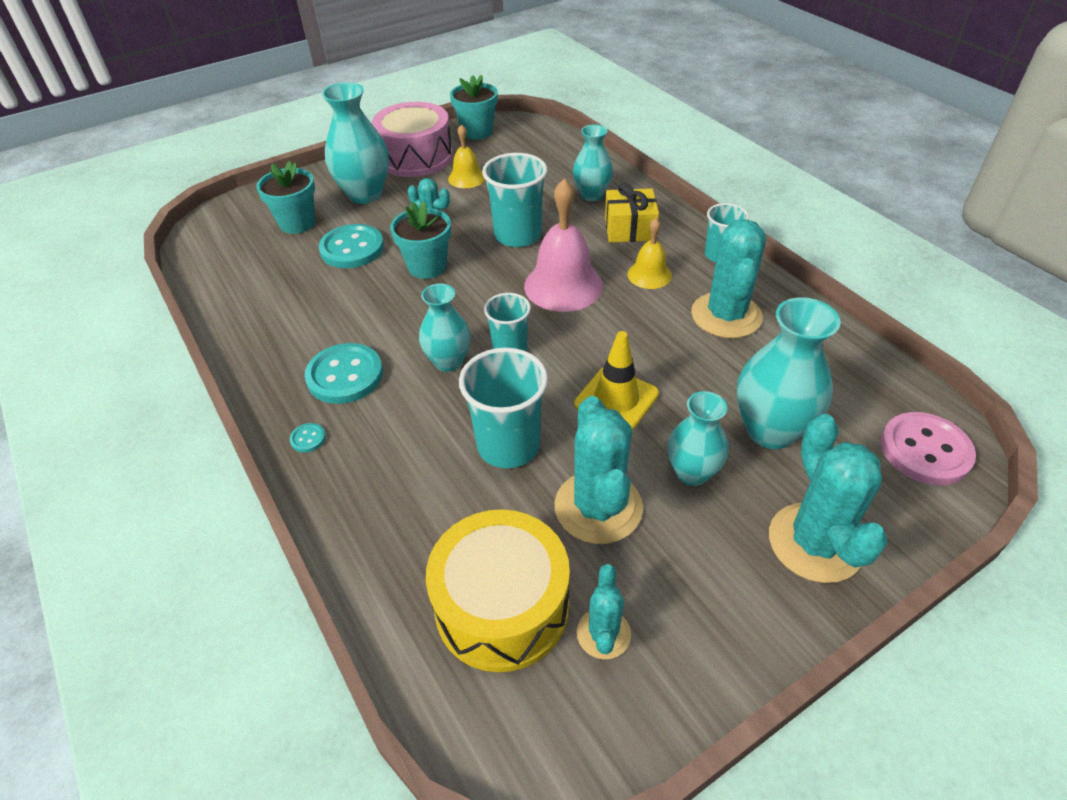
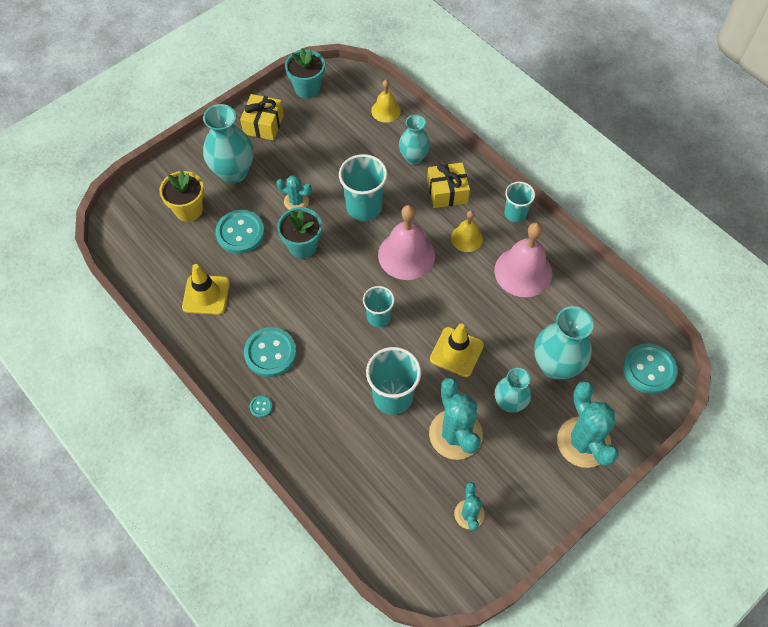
camera: 10 degrees left, 15 degrees up
(283, 305) = (206, 295): none -> yellow traffic cone
(297, 223) = (188, 210): turquoise flower pot -> yellow flower pot
(416, 157) = (263, 124): pink drum -> yellow gift
(448, 361) = (339, 333): turquoise vase -> none
(466, 178) = (311, 146): yellow bell -> yellow bell (385, 111)
(502, 606) = (409, 505): yellow drum -> none
(726, 315) = (523, 272): turquoise cactus -> pink bell
(925, 450) = (649, 369): pink button -> turquoise button

